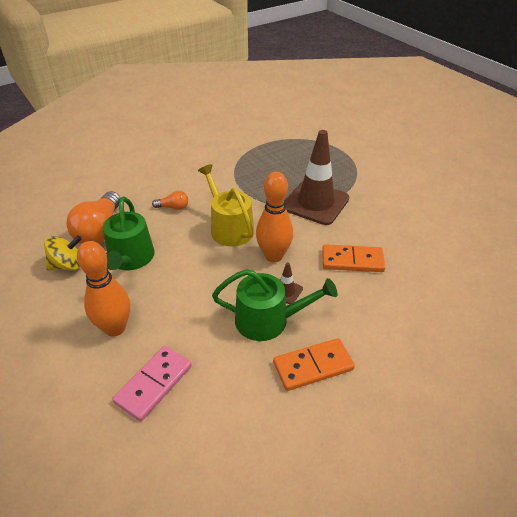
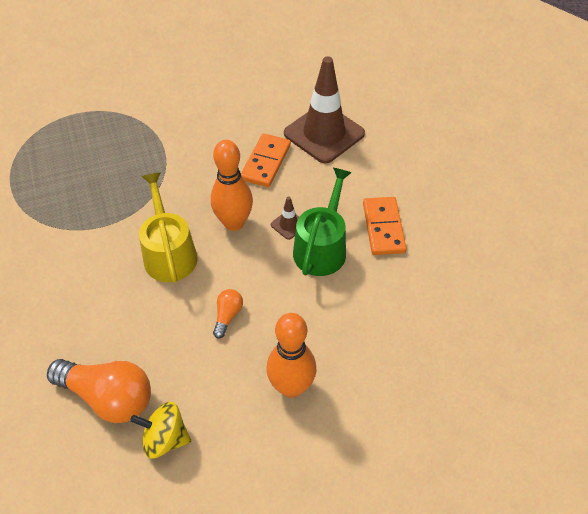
camera: 75 degrees left, 10 degrees up
(68, 265) = (165, 439): yellow spinning top -> yellow spinning top turned 75 degrees counterclockwise
(130, 259) = (182, 363): green watering can -> none
(154, 384) = (374, 355): pink domino -> none
(173, 207) = (100, 305): orange light bulb -> orange light bulb (227, 316)
(229, 228) = (169, 253): yellow watering can -> yellow watering can turned 90 degrees clockwise
(315, 203) = (162, 165): brown traffic cone -> brown traffic cone (324, 133)

